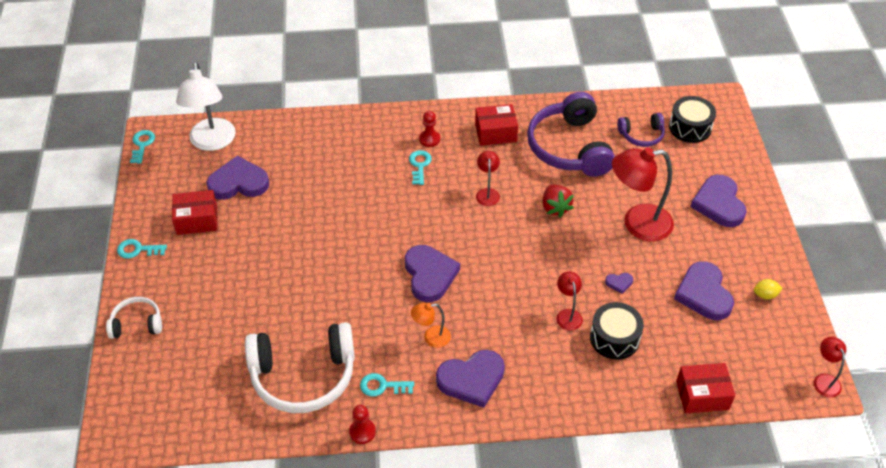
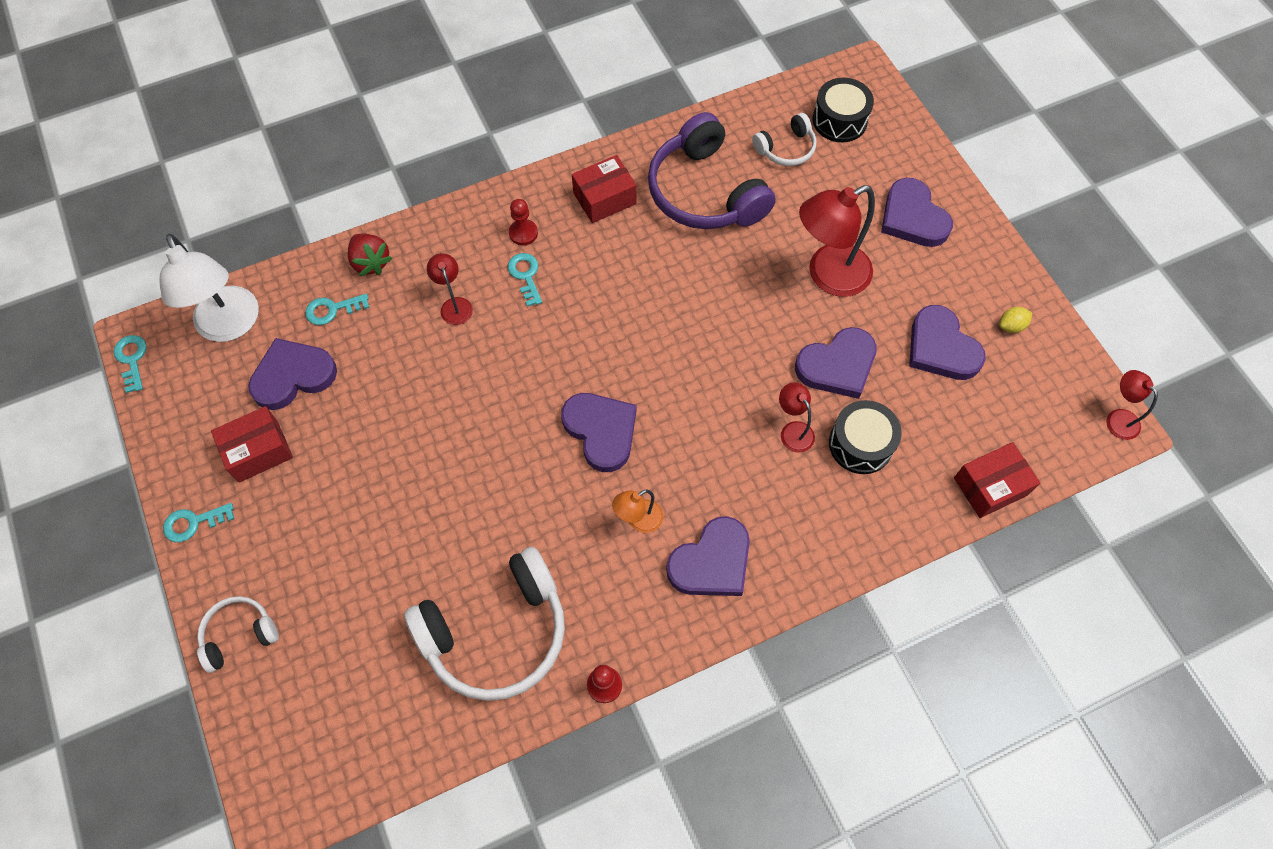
camera: 20 degrees left, 15 degrees up
(382, 386) = (604, 611): turquoise key -> turquoise key (332, 310)
(487, 193) = (628, 289): red lamp -> red lamp (454, 305)
(555, 207) = (720, 284): red strawberry -> red strawberry (371, 262)
(619, 283) = (837, 365): purple heart -> purple heart, size x2.36
(641, 135) = (786, 149): purple headphones -> white headphones

